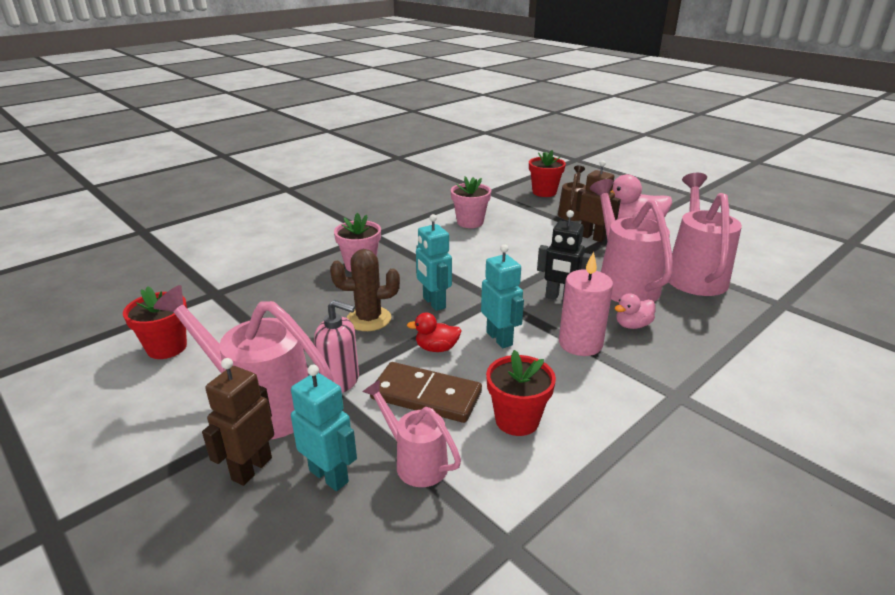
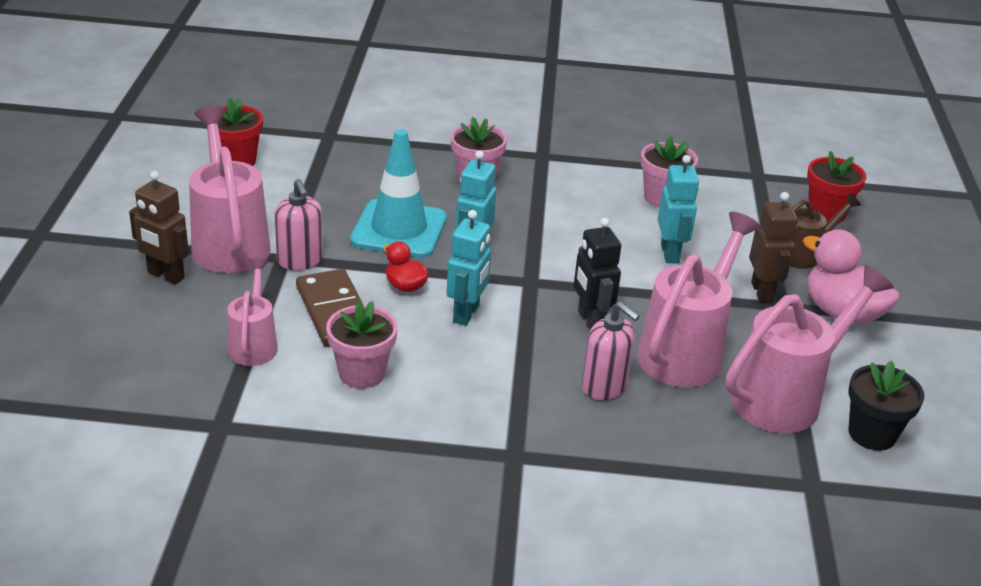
camera: 45 degrees right, 5 degrees up
(251, 468) = (165, 275): brown robot -> brown robot turned 135 degrees counterclockwise
(329, 476) = (196, 312): turquoise robot -> turquoise robot (670, 253)
(369, 319) = (399, 229): brown cactus -> turquoise traffic cone
(517, 420) = (362, 373): red flower pot -> pink flower pot
(580, 343) = (523, 365): pink candle -> none
(632, 325) = (604, 387): pink duck -> pink soap dispenser
(746, 267) = (872, 434): none -> black flower pot

